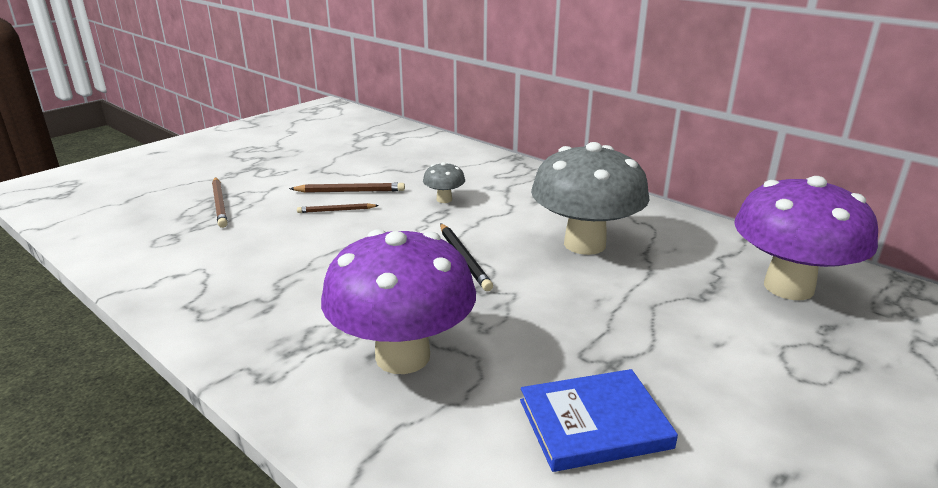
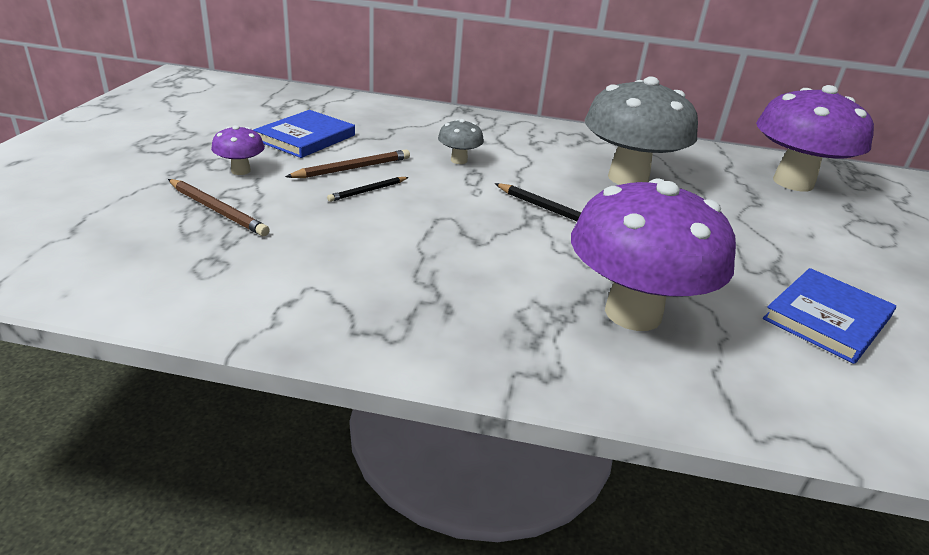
camera: 35 degrees left, 5 degrees up
(271, 179) = (241, 171): none -> purple mushroom
(336, 210) = (368, 191): brown pencil -> black pencil
(349, 162) = (305, 138): none -> blue book

